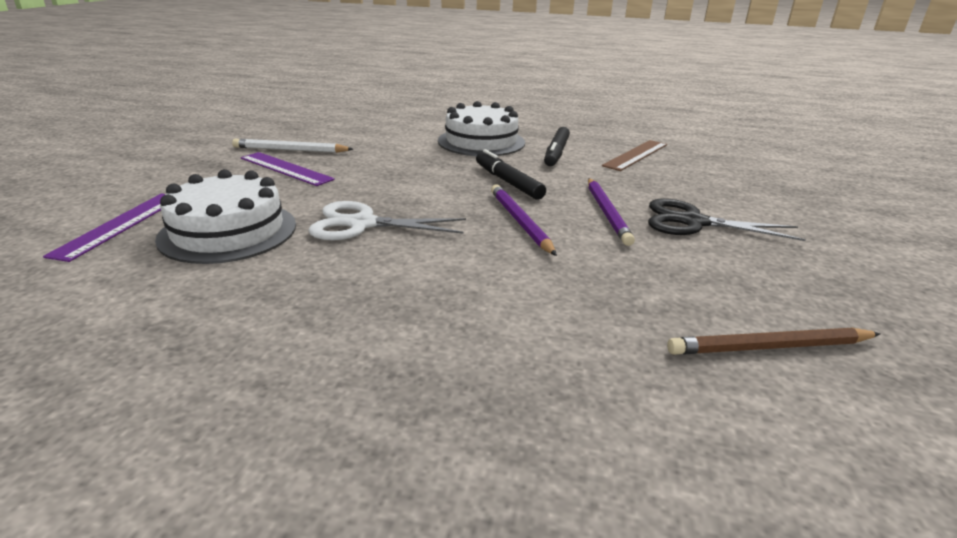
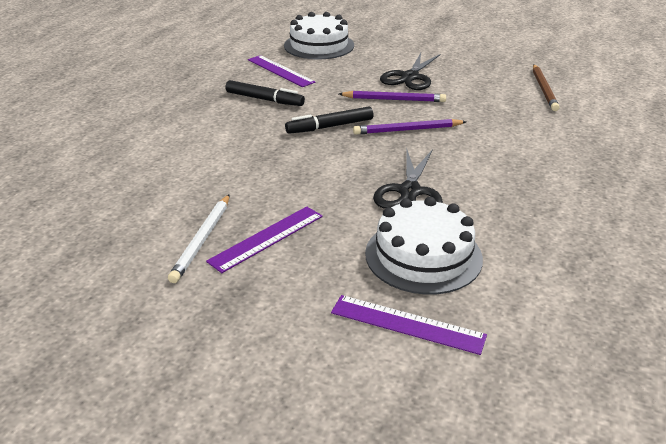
camera: 80 degrees left, 5 degrees up
(362, 224) = (410, 191): white scissors -> black scissors
(481, 142) = (219, 129): white cake -> white cake (319, 45)
(636, 155) = (280, 71): brown ruler -> purple ruler

